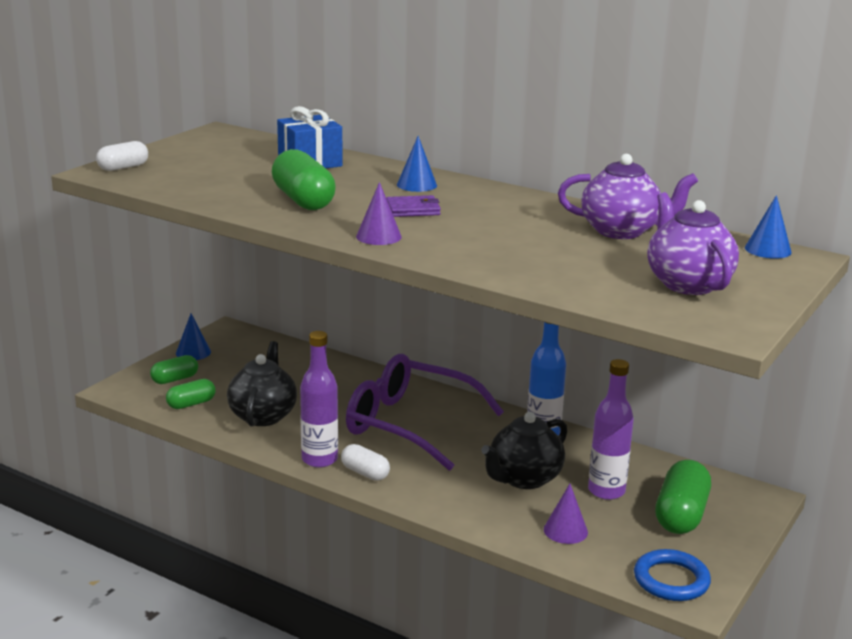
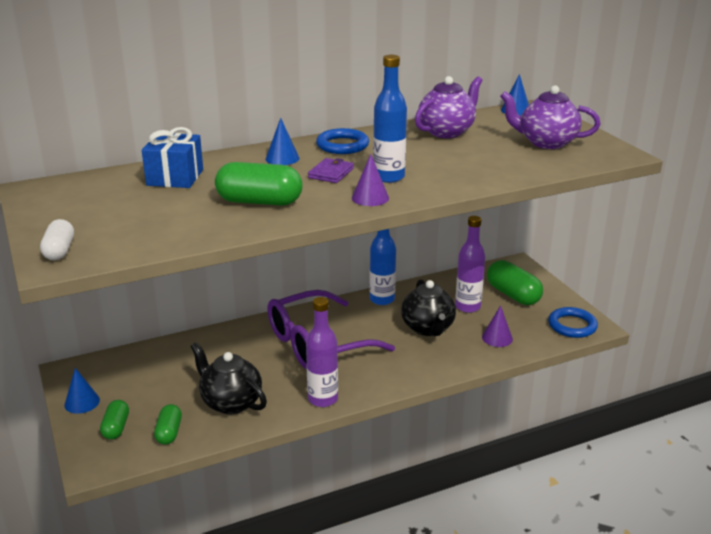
camera: 55 degrees left, 5 degrees up
(365, 473) = (361, 386): white capsule -> none
(443, 233) = (389, 177): none -> blue bottle
(493, 198) = (342, 145): none -> blue ring

